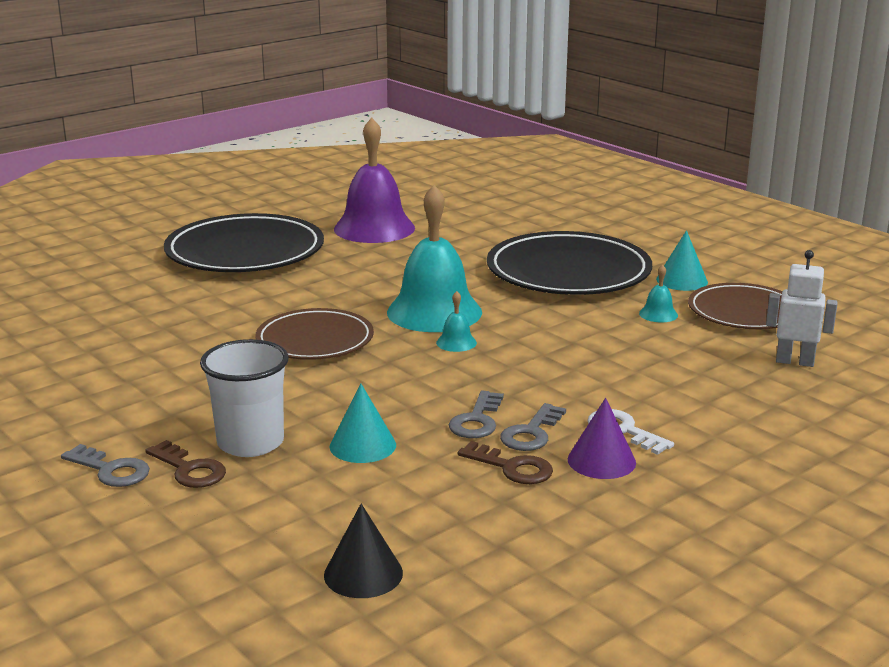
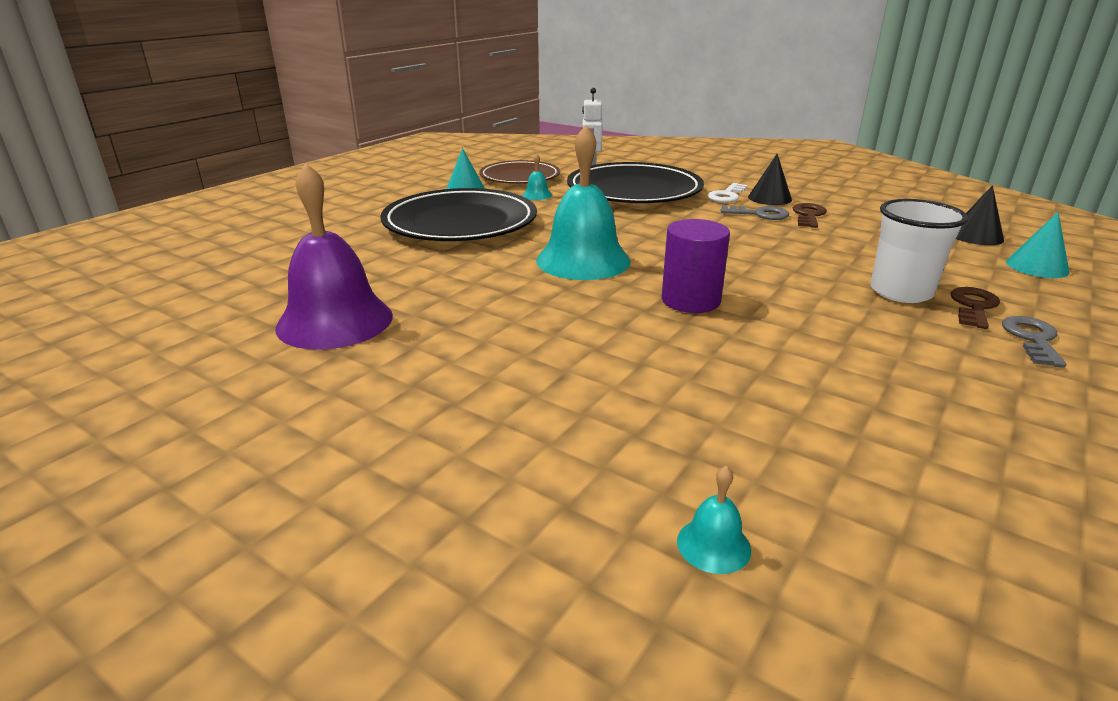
camera: 105 degrees left, 5 degrees up
(245, 252) = (445, 398): black plate -> black plate (634, 190)
(315, 340) = (690, 300): brown plate -> purple cylinder
(362, 445) = (844, 255): turquoise cone -> turquoise cone (1037, 267)
(456, 342) = (641, 246): turquoise bell -> turquoise bell (713, 545)
(477, 420) = (762, 228): grey key -> none
(601, 461) = (769, 198): purple cone -> black cone

